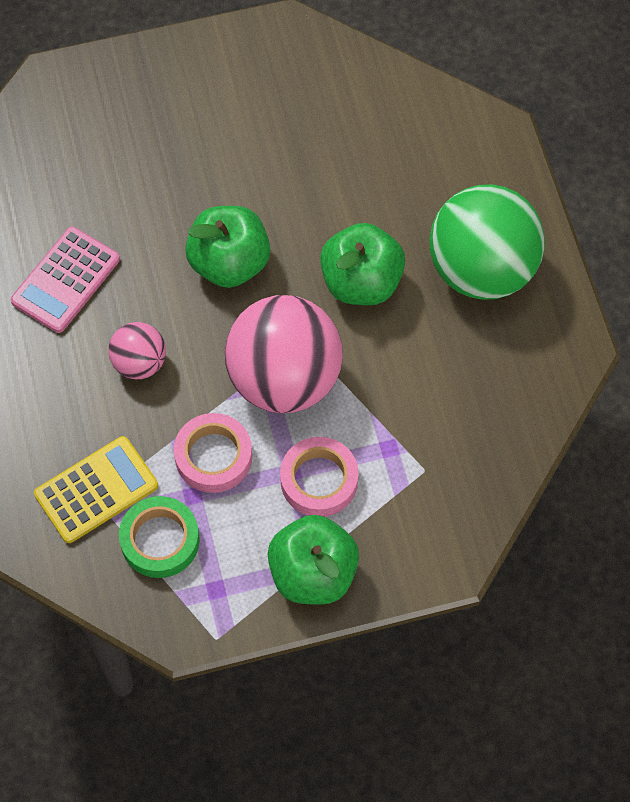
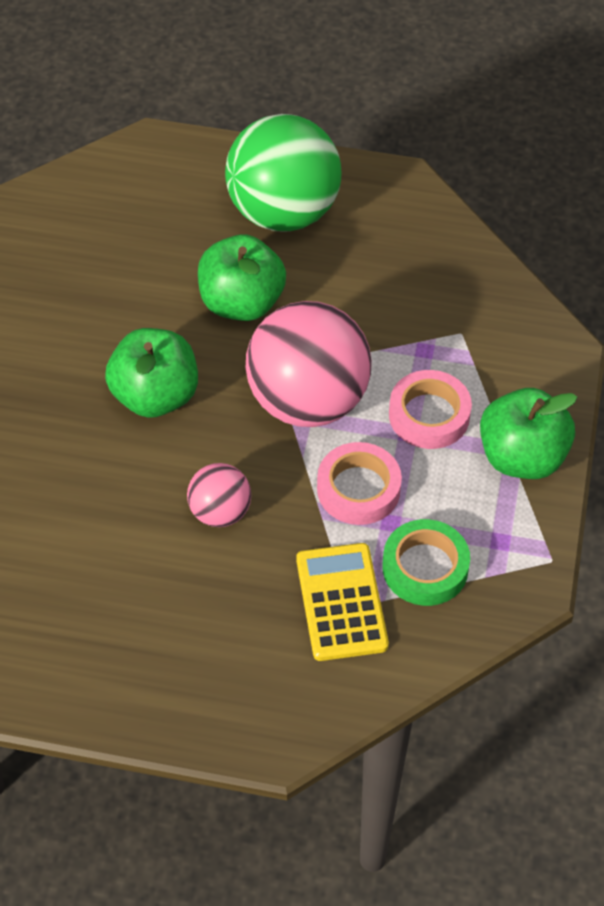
camera: 65 degrees left, 10 degrees down
(66, 280) = (85, 541): pink calculator -> none

